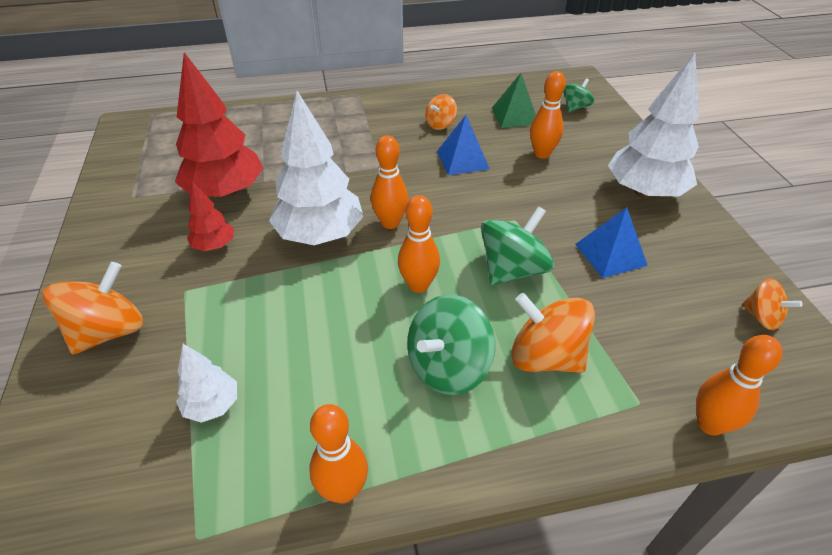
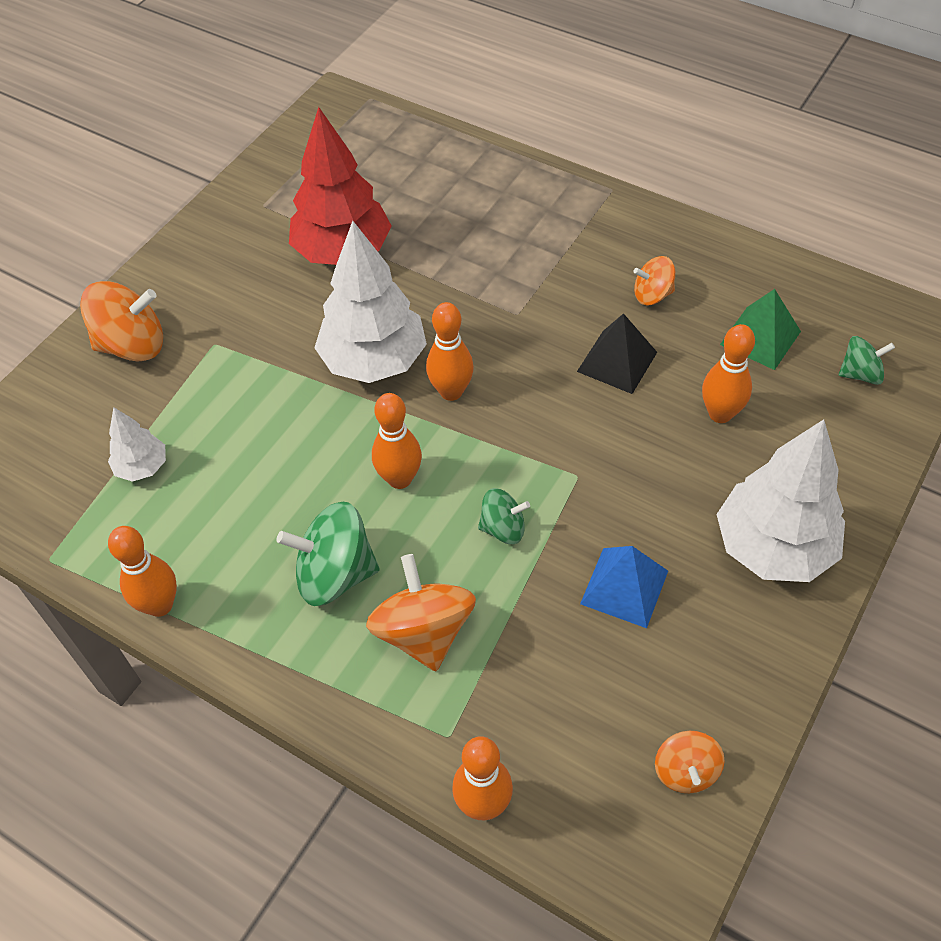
camera: 45 degrees right, 10 degrees up
(214, 246) = (277, 311): red tree -> none
(462, 160) = (617, 362): blue pyramid -> black pyramid
(512, 270) = (503, 528): green spinning top -> green spinning top, size x0.58

